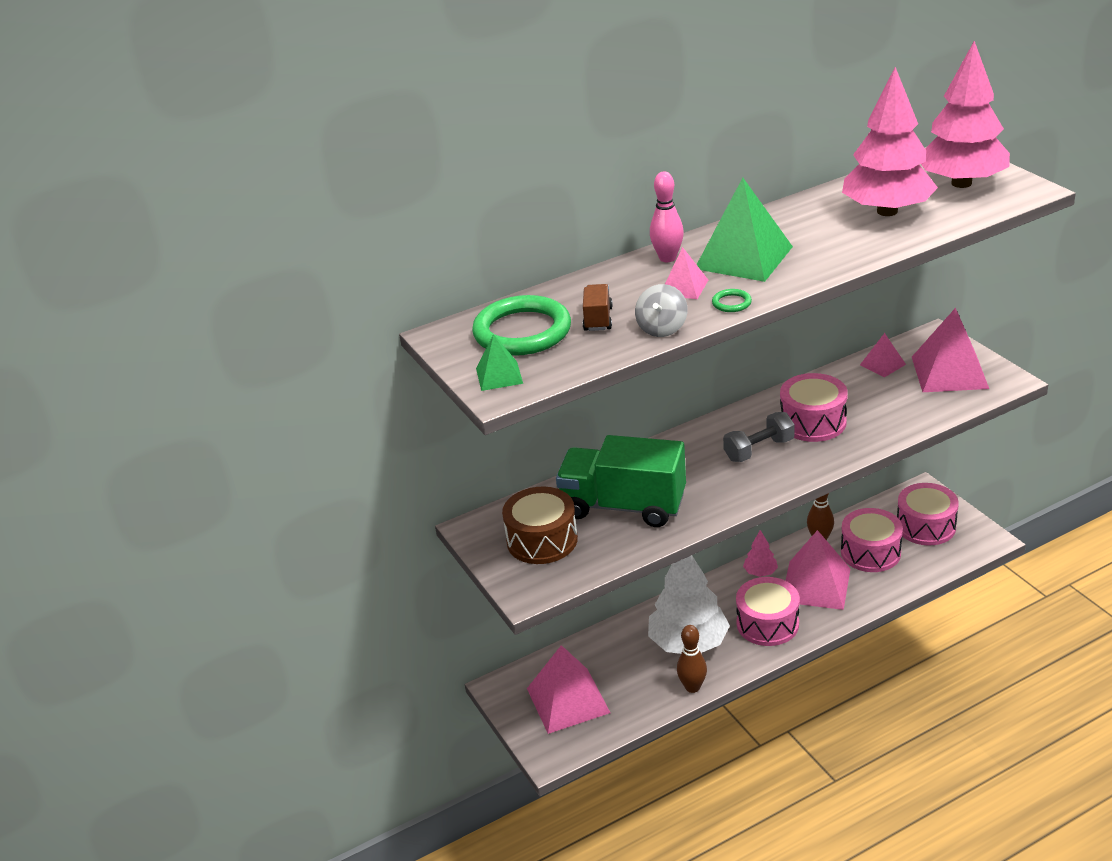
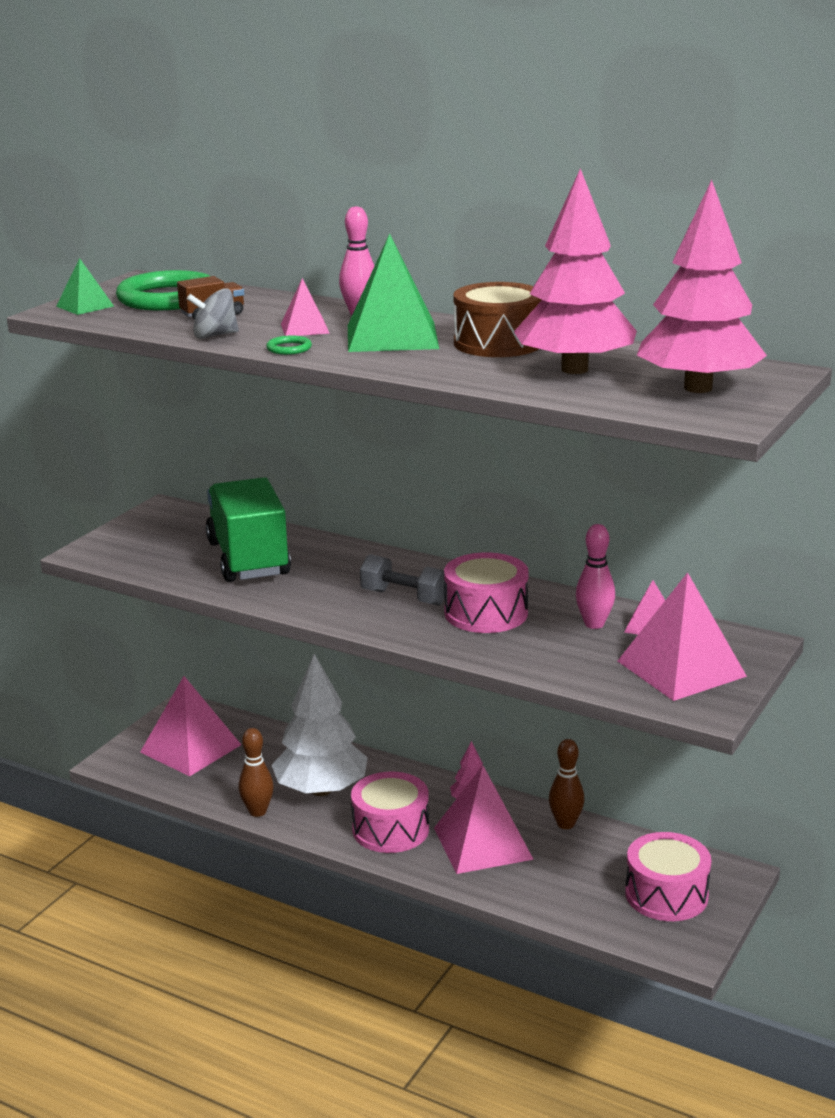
camera: 55 degrees right, 10 degrees down
(542, 540) = (167, 538): brown drum -> brown drum (498, 343)
(864, 384) = (594, 624): none -> pink bowling pin
(870, 552) = (576, 866): pink drum -> none

